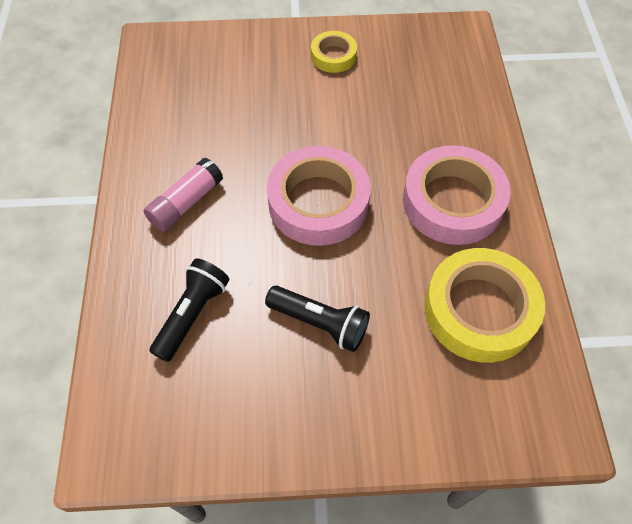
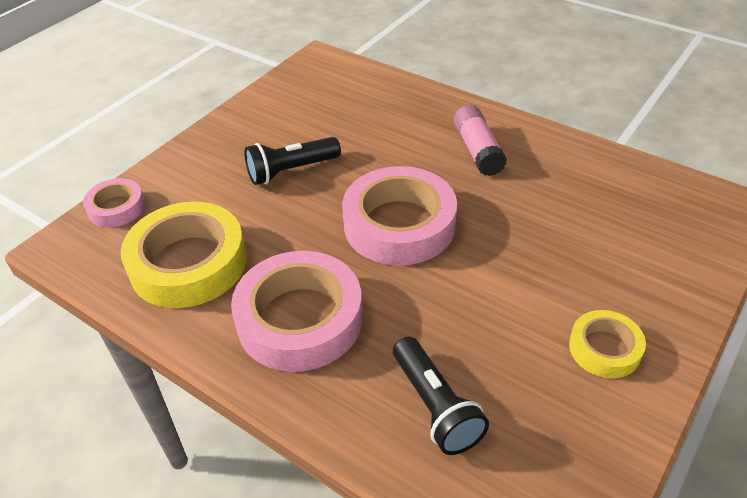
camera: 130 degrees right, 15 degrees down
(192, 314) = (371, 118): black flashlight -> black flashlight (435, 406)
(487, 432) = (116, 207): none -> pink tape

